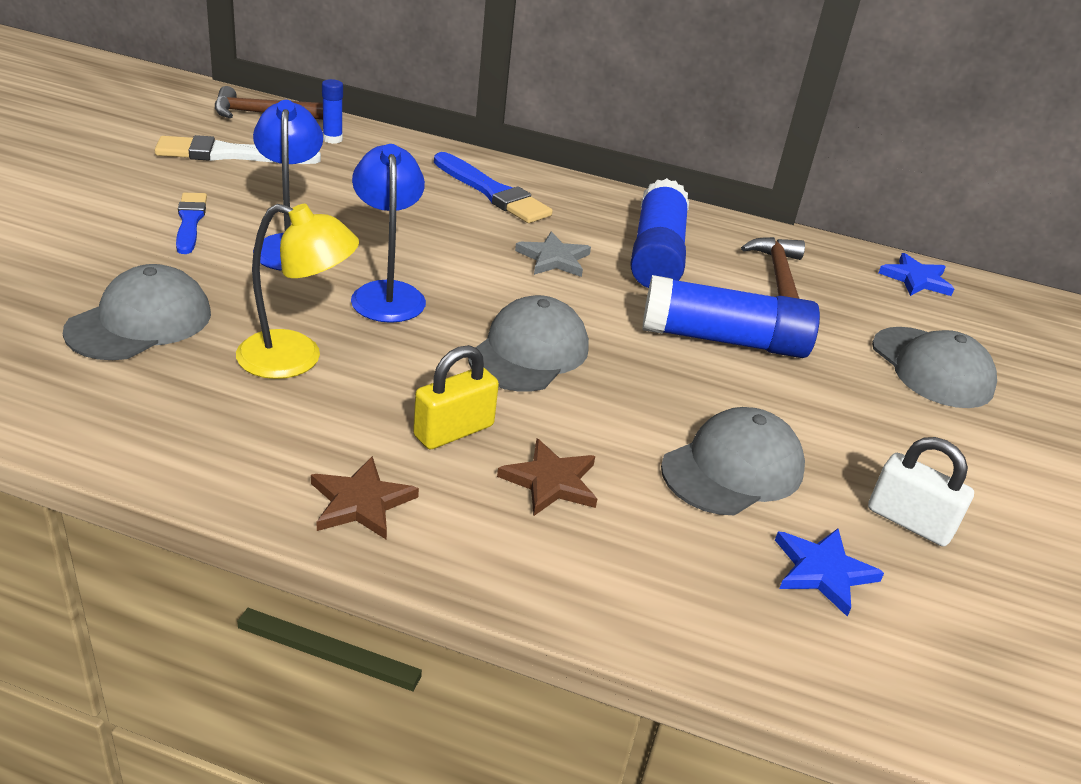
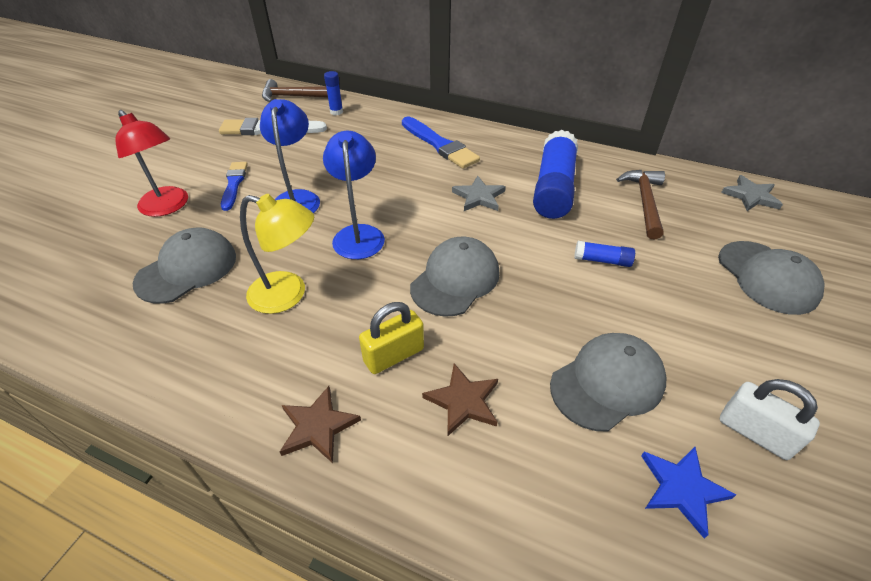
camera: 10 degrees right, 10 degrees up
(93, 244) = (168, 207): none -> red lamp
(724, 340) = (602, 260): blue glue stick -> blue glue stick, size x0.45
(916, 279) = (751, 196): blue star -> grey star

